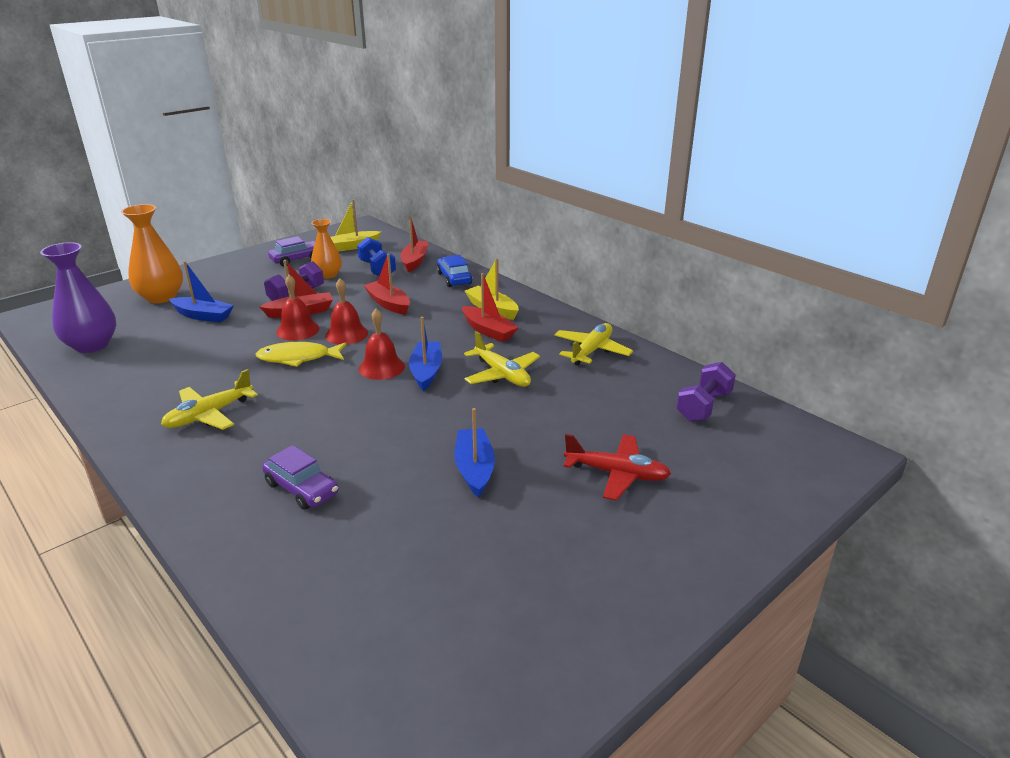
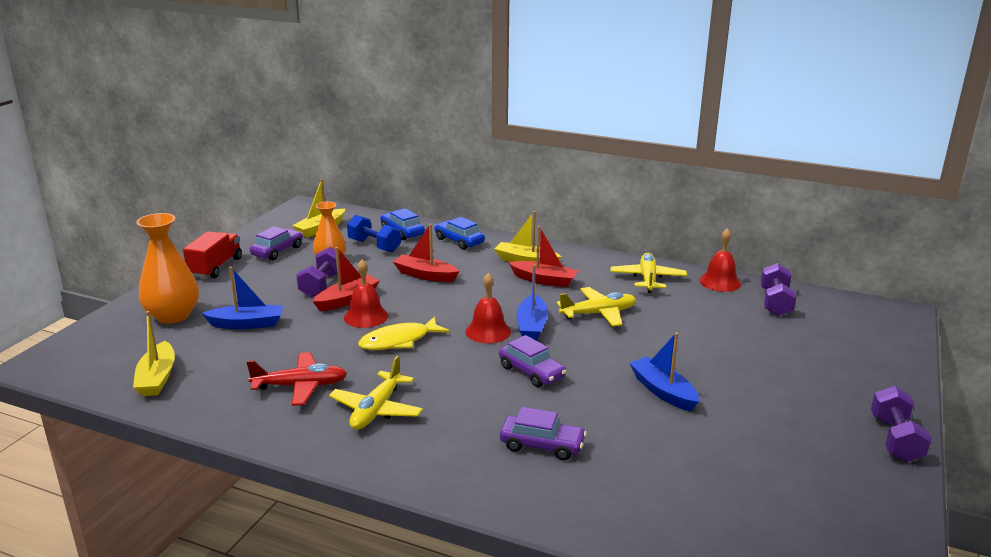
camera: 25 degrees left, 5 degrees down
(92, 345) = (157, 378): purple vase -> yellow boat
(236, 264) = (215, 267): none -> red truck
(346, 334) = (419, 310): red bell -> red bell (720, 282)
(374, 415) = (531, 372): none -> purple car
(414, 261) = (402, 232): red boat -> blue car
(426, 371) = (532, 326): blue boat -> blue boat turned 150 degrees counterclockwise
(502, 374) = (598, 314): yellow plane -> yellow plane turned 45 degrees counterclockwise
(617, 474) = (769, 366): red plane -> red plane (300, 386)
(671, 600) = (895, 439): none -> purple dumbbell

